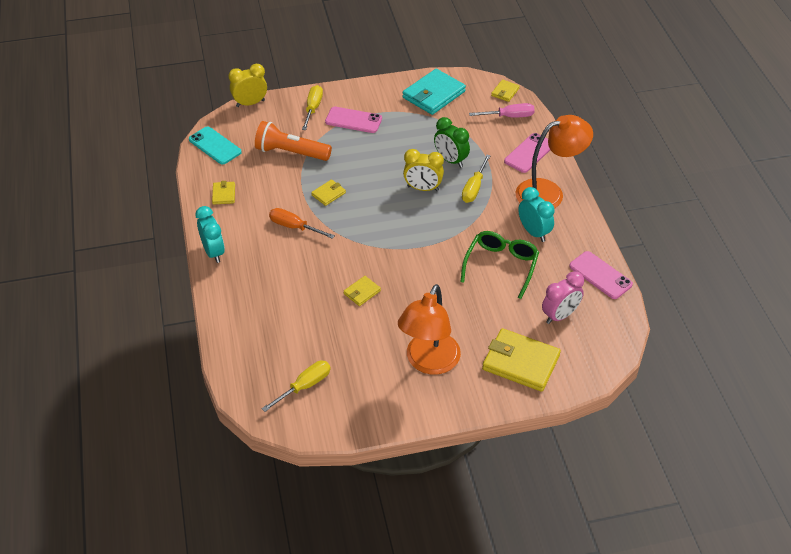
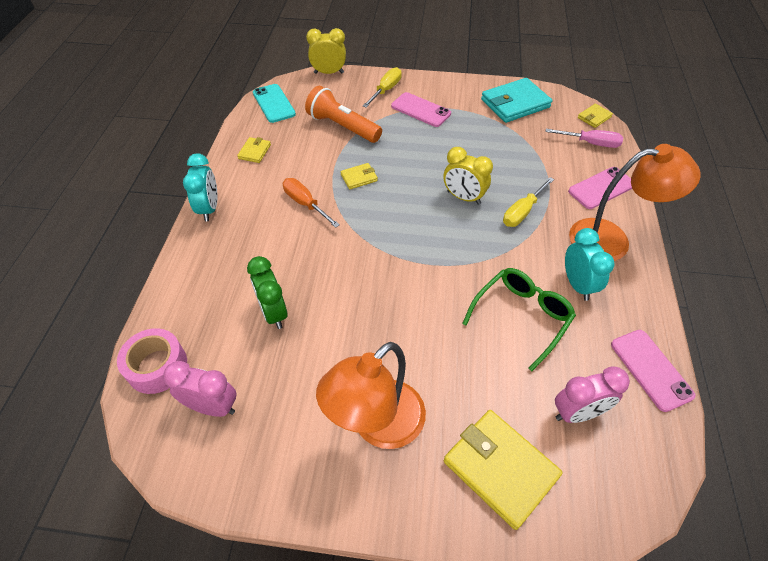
camera: 20 degrees right, 5 degrees up
(247, 374) = (157, 366): none -> pink tape
(305, 386) = (212, 406): yellow screwdriver -> pink clock
(362, 292) = (340, 301): yellow wallet -> none
(450, 160) = (507, 174): green clock -> green clock (273, 312)

